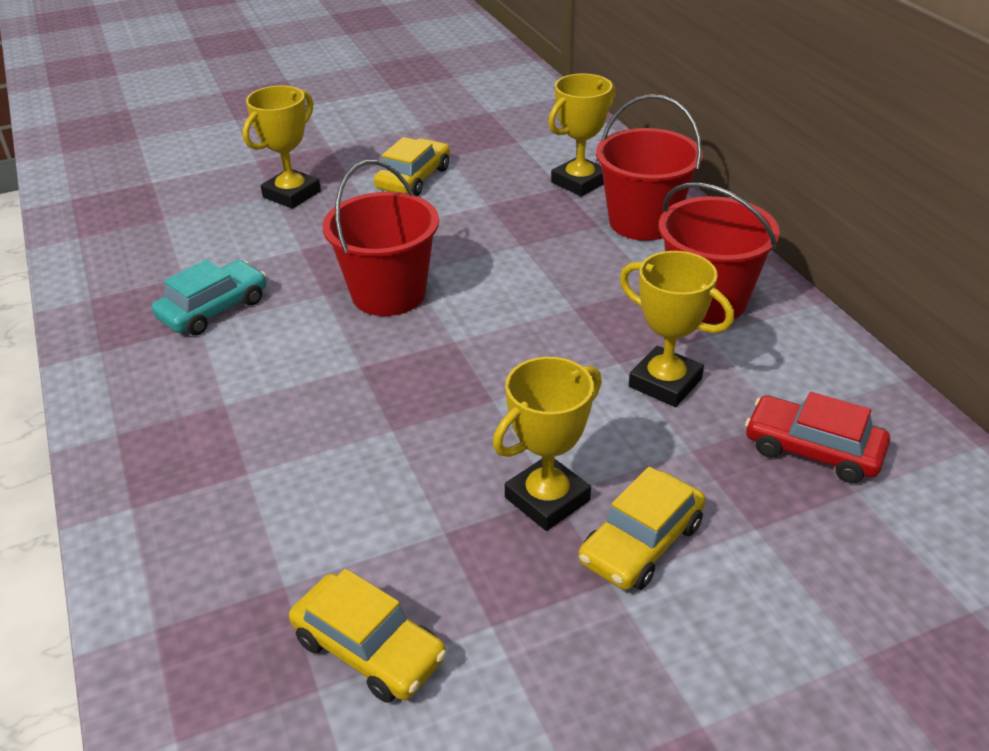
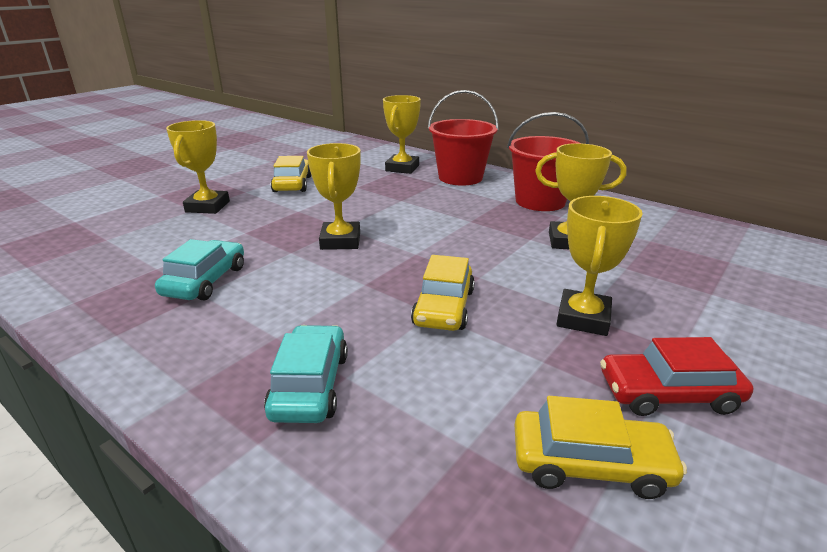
camera: 30 degrees left, 10 degrees down
(211, 469) = (310, 385): none -> turquoise car
(389, 294) = (340, 241): red bucket -> yellow trophy
(641, 543) = (668, 322): yellow car -> yellow car (444, 307)
(813, 450) = (684, 249): red car -> red car (668, 393)

